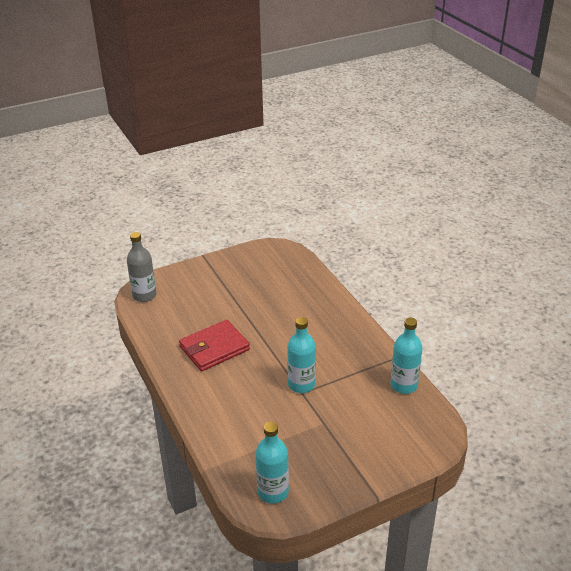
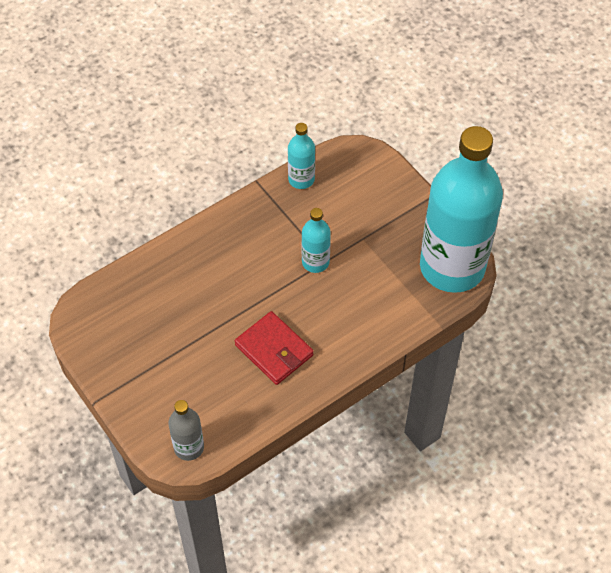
camera: 100 degrees left, 20 degrees up
(273, 492) = (452, 267): turquoise bottle -> turquoise bottle, size x2.37

